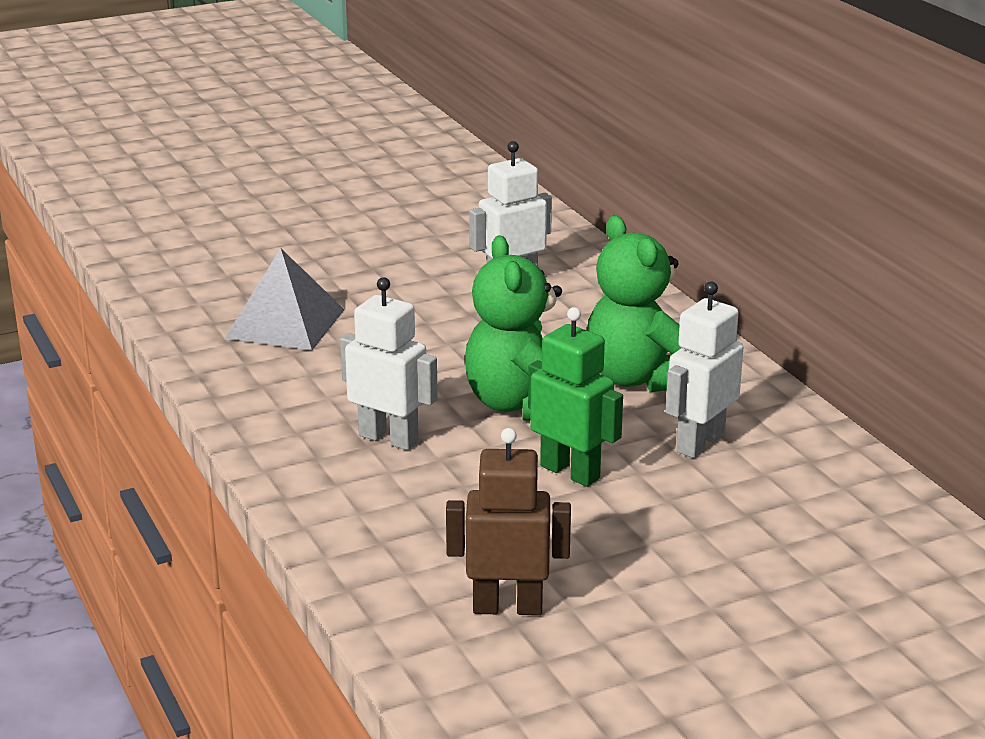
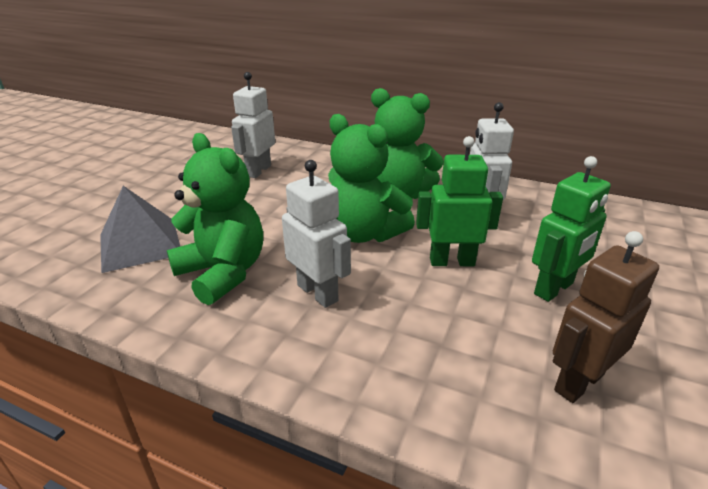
camera: 40 degrees left, 5 degrees up
(327, 383) = (223, 273): none -> green teddy bear
(389, 438) = (318, 293): white robot -> white robot turned 60 degrees clockwise
(634, 543) = (554, 289): none -> green robot

